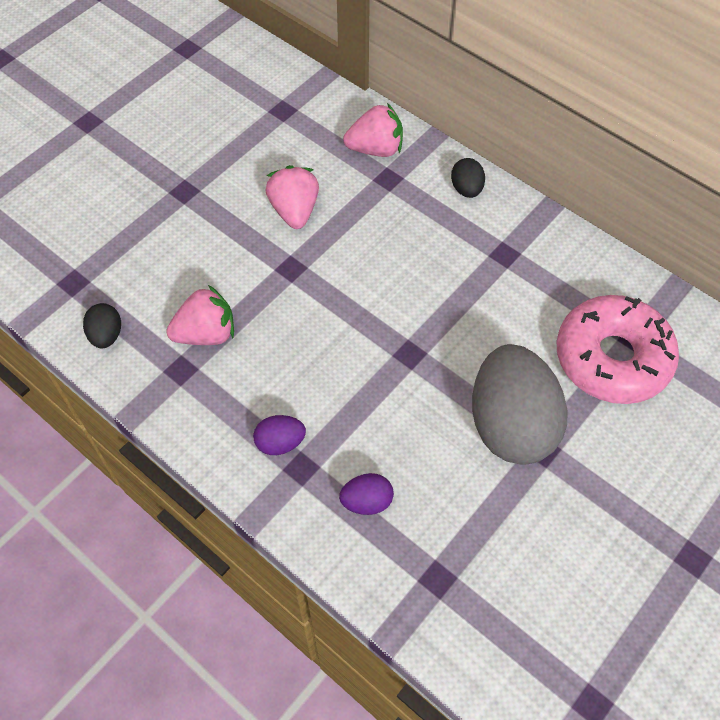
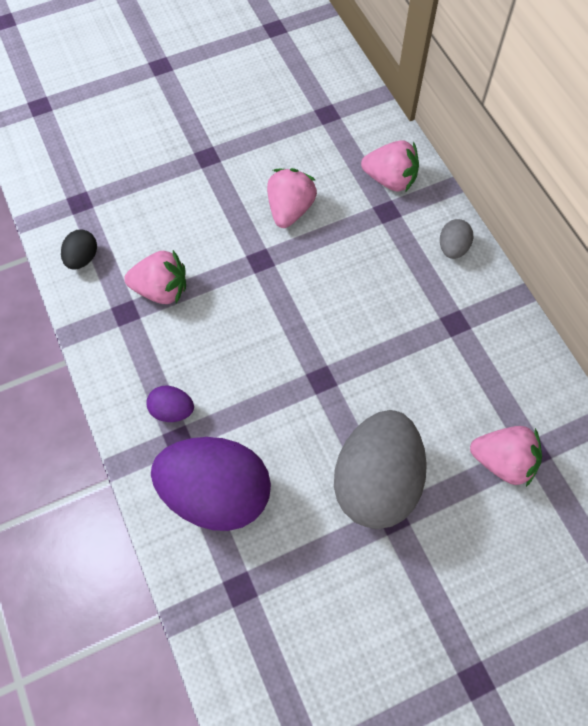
camera: 25 degrees right, 5 degrees up
(367, 501) = (216, 494): purple egg -> purple egg, size x2.31
(466, 189) = (452, 248): black egg -> grey egg
(612, 358) = (503, 461): pink donut -> pink strawberry

